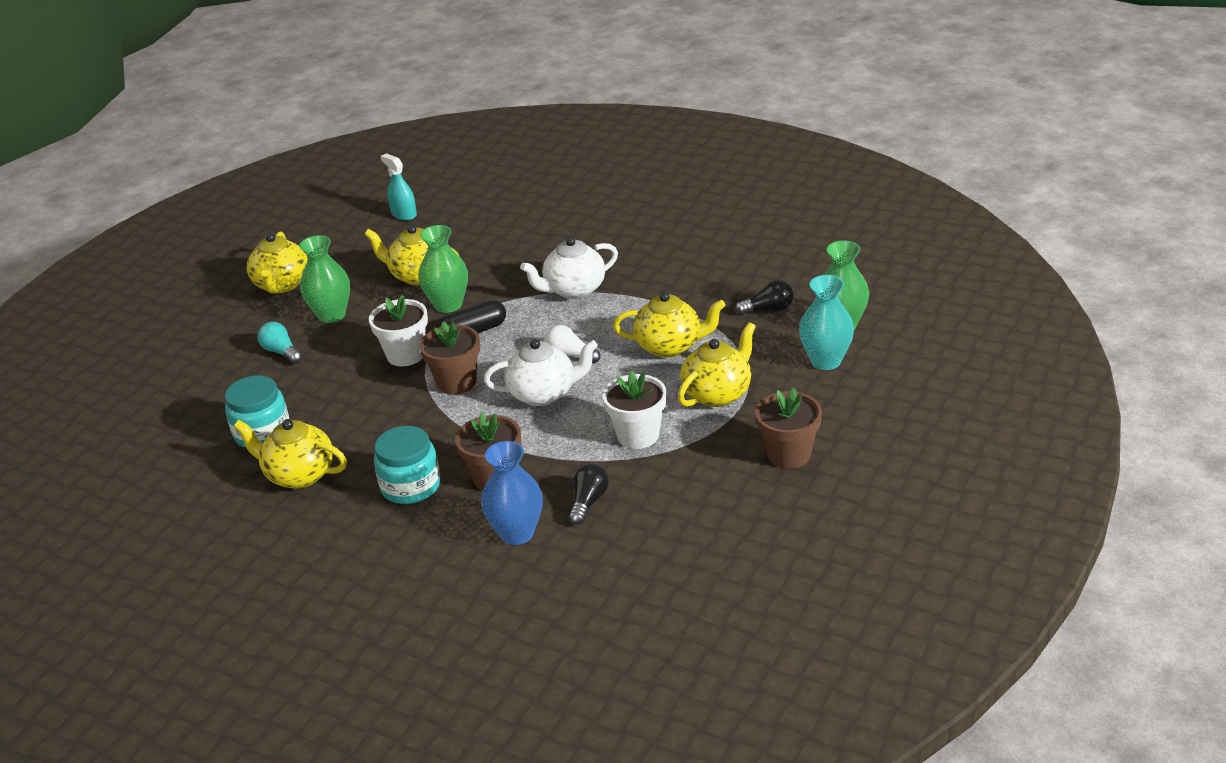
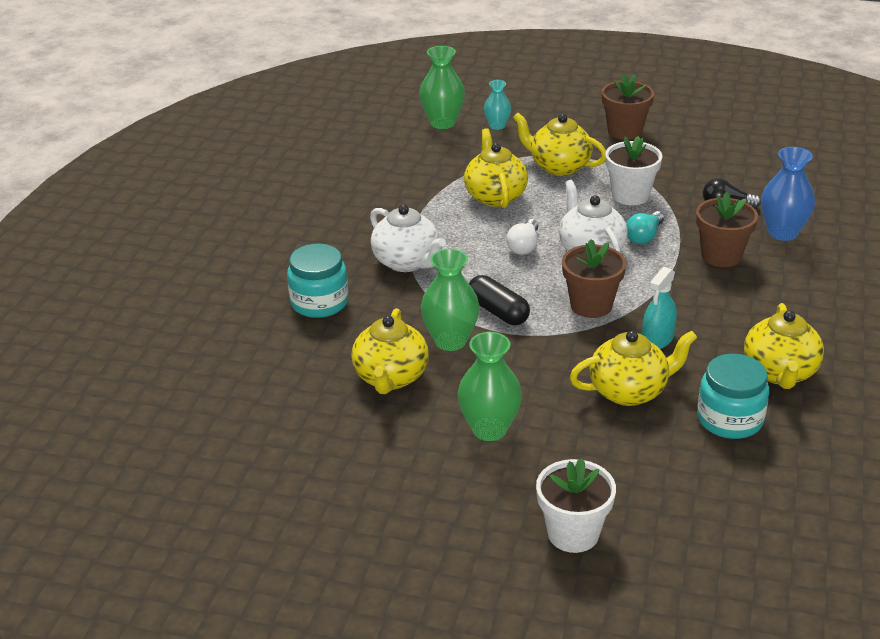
camera: 105 degrees left, 0 degrees up
(281, 352) = (578, 450): turquoise light bulb -> turquoise light bulb (644, 236)
(282, 285) = (427, 497): yellow teapot -> yellow teapot (629, 391)
(404, 214) = (235, 427): turquoise spray bottle -> turquoise spray bottle (657, 339)
(405, 355) = (554, 350): white flower pot -> white flower pot (573, 533)
(411, 486) = (757, 299): turquoise jar -> turquoise jar (319, 302)
(768, 309) = (424, 156): black light bulb -> none
(826, 361) = (497, 126): turquoise vase -> turquoise vase, size x0.60

